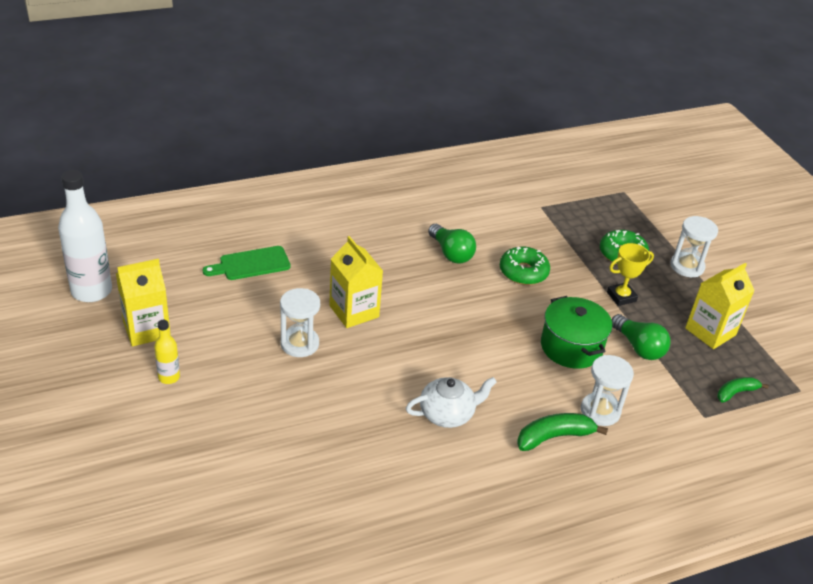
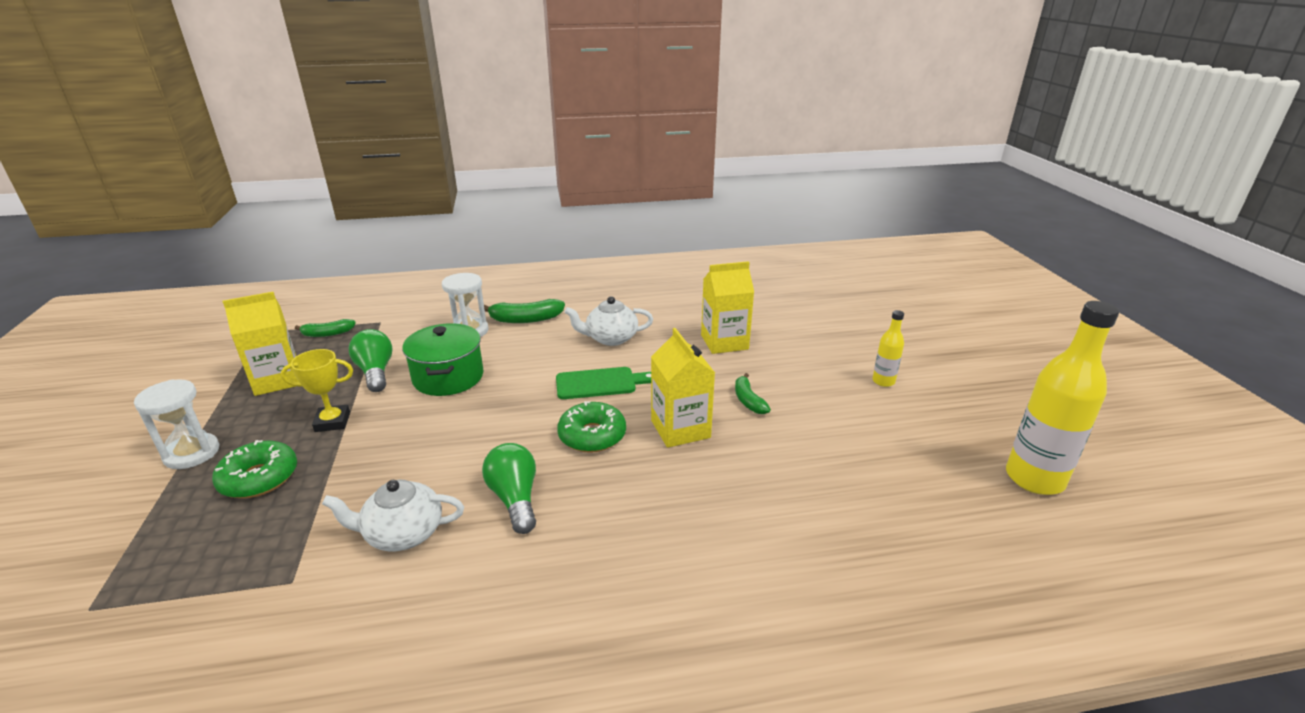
camera: 165 degrees left, 10 degrees down
(91, 291) = (1034, 479): white bottle -> yellow bottle
(146, 329) = (931, 427): yellow carton -> yellow carton (724, 342)
(251, 264) = (822, 503): green cutting board -> green cutting board (600, 383)
(299, 344) = (748, 400): white hourglass -> green banana
(503, 230) = (403, 533): none -> white teapot
(523, 272) = (430, 462): green donut -> green donut (592, 435)

